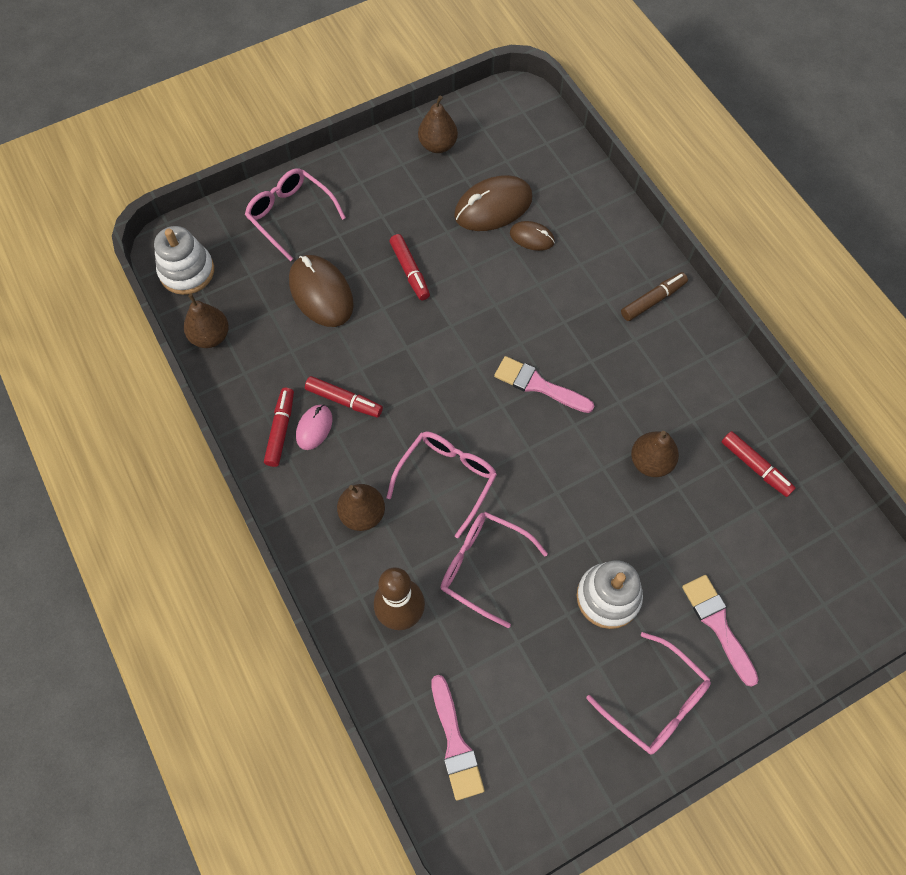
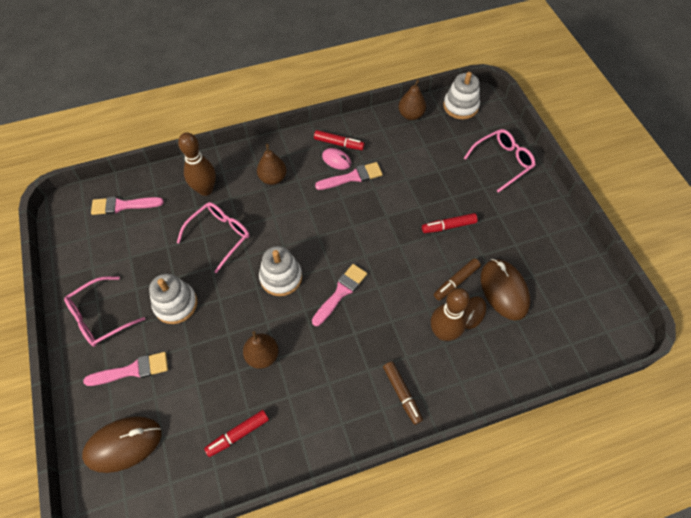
camera: 100 degrees right, 5 degrees down
(321, 293) = (436, 173): brown mouse -> brown mouse (123, 444)
(344, 400) = (352, 177): red marker -> pink brush
(438, 145) = (567, 261): brown pear -> none
(446, 479) = (283, 225): pink glasses -> none
(492, 257) = (456, 282): none -> brown marker
(533, 464) = (281, 277): none -> white stacking toy
(565, 265) = (443, 333): none -> brown bowling pin

